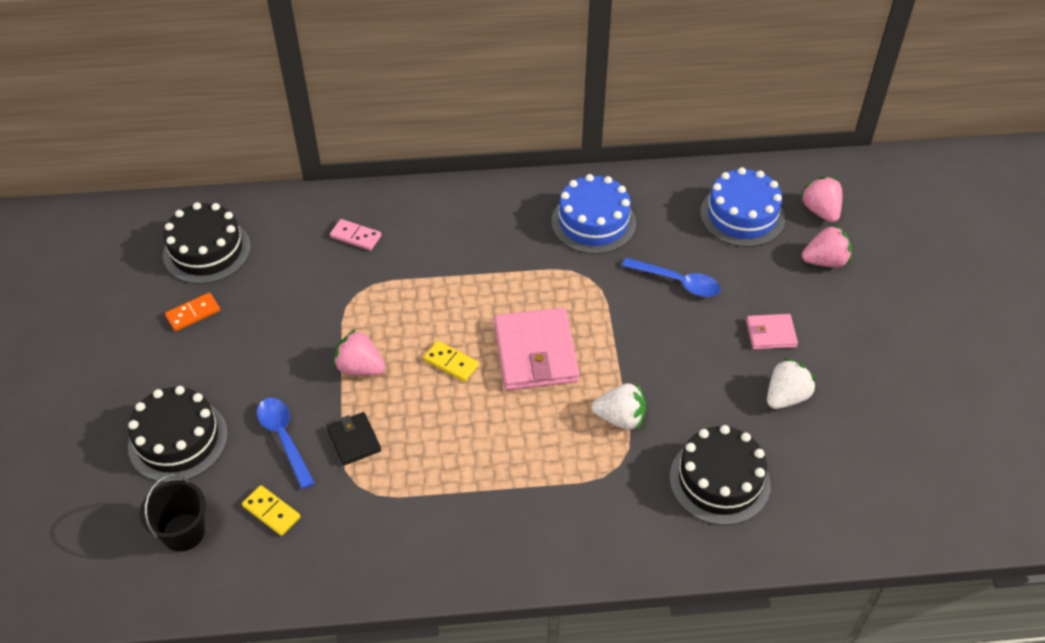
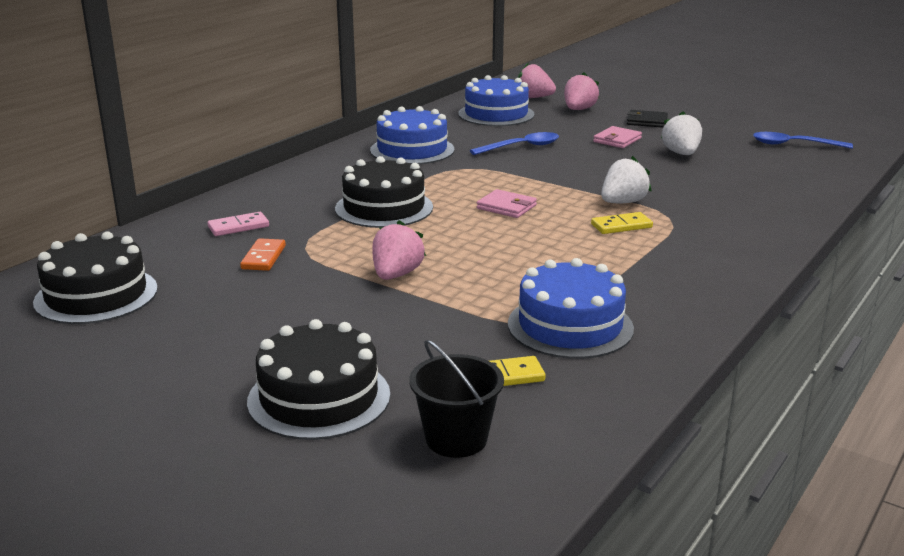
camera: 50 degrees left, 25 degrees down
(193, 313) = (162, 330): orange domino -> orange domino (264, 257)
(284, 438) = (419, 338): blue spoon -> blue spoon (794, 145)
(354, 440) = (478, 306): black wallet -> black wallet (647, 121)
(360, 368) = (396, 275): pink strawberry -> pink strawberry turned 135 degrees clockwise
(367, 507) = (570, 326): none -> blue cake
(451, 363) = (460, 238): yellow domino -> yellow domino (621, 226)
(535, 352) = (506, 207): pink wallet -> pink wallet, size x0.52
(719, 480) = (730, 193): black cake -> black cake (384, 208)

